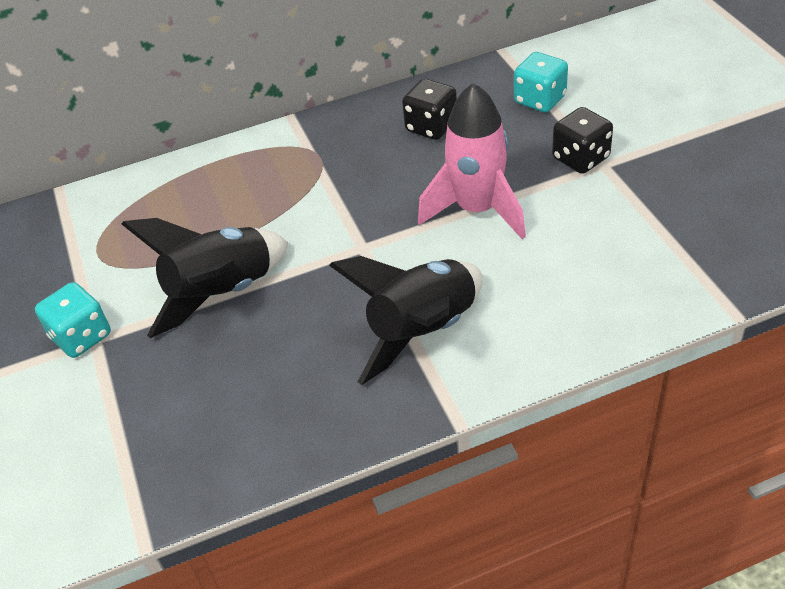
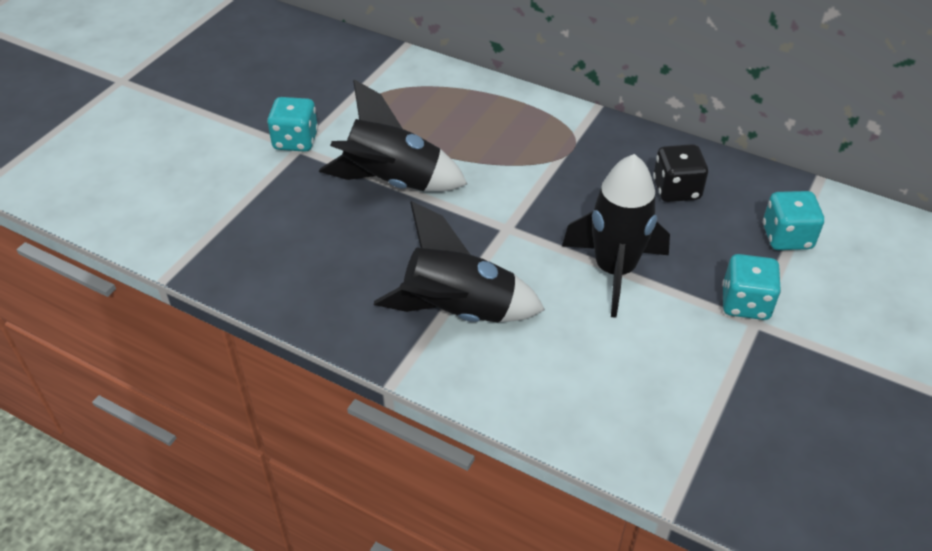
camera: 45 degrees right, 0 degrees up
(477, 209) = (614, 271): pink rocket -> black rocket
(580, 158) = (745, 303): black dice -> turquoise dice

